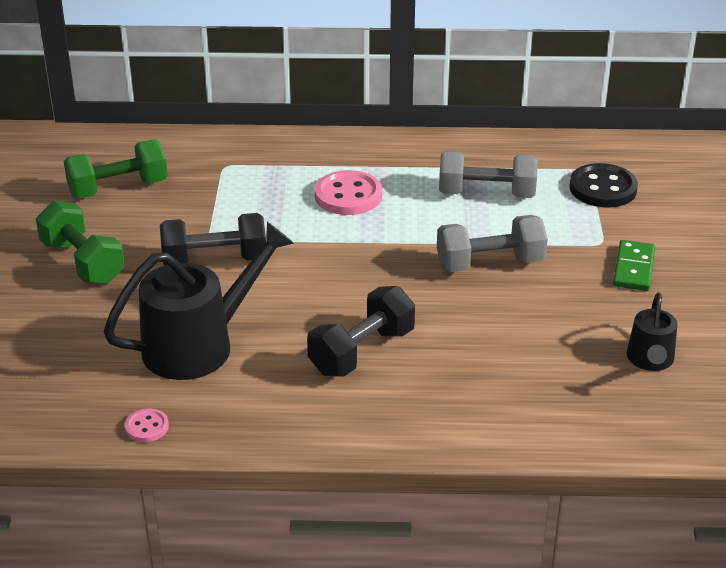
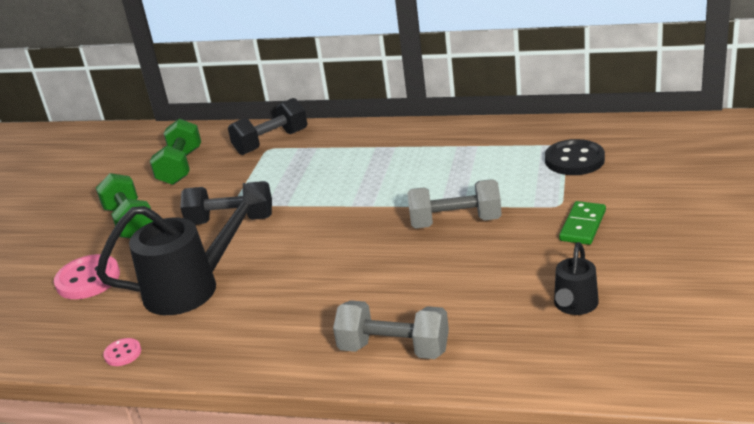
camera: 15 degrees right, 5 degrees down
(118, 188) = (180, 167): green dumbbell -> green dumbbell turned 75 degrees counterclockwise
(348, 196) = (356, 169): pink button -> pink button (88, 279)
(362, 352) = (321, 294): black dumbbell -> black dumbbell (271, 142)
(486, 194) = (471, 166): grey dumbbell -> grey dumbbell (394, 349)

